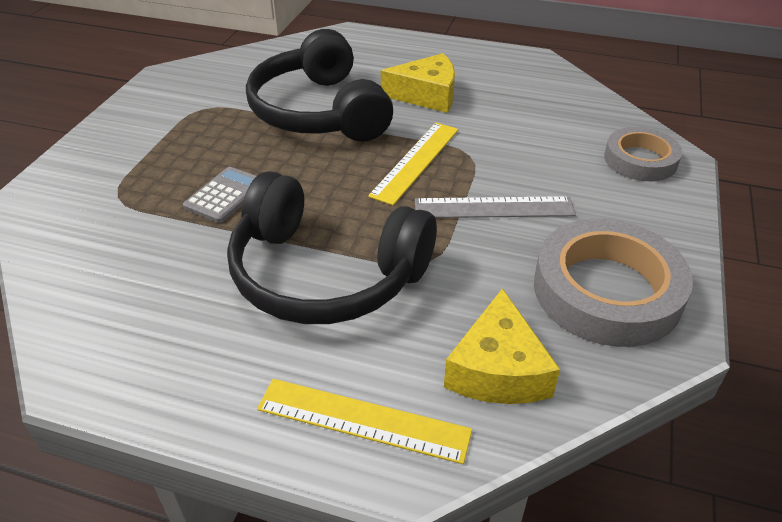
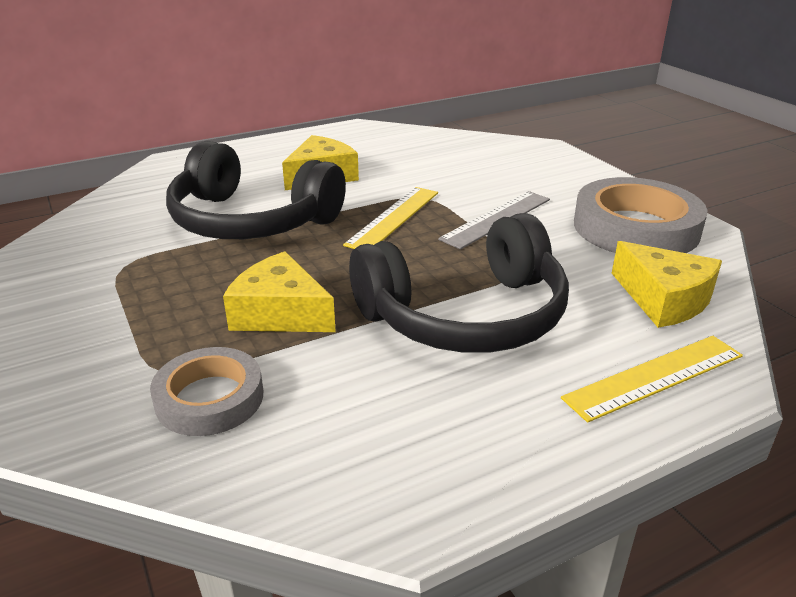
camera: 45 degrees left, 10 degrees down
(225, 195) = (280, 313): grey calculator -> yellow cheese
(415, 161) = (393, 218): yellow ruler -> yellow ruler turned 45 degrees clockwise
(640, 160) = (527, 156): grey tape -> grey tape (209, 398)

